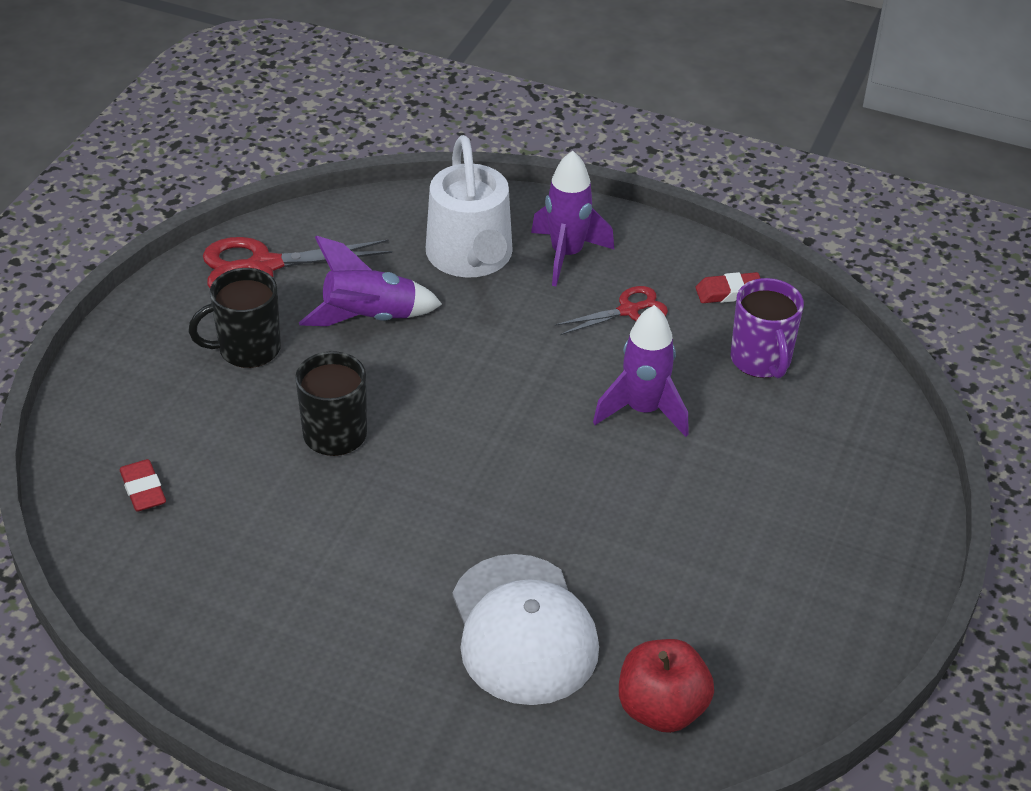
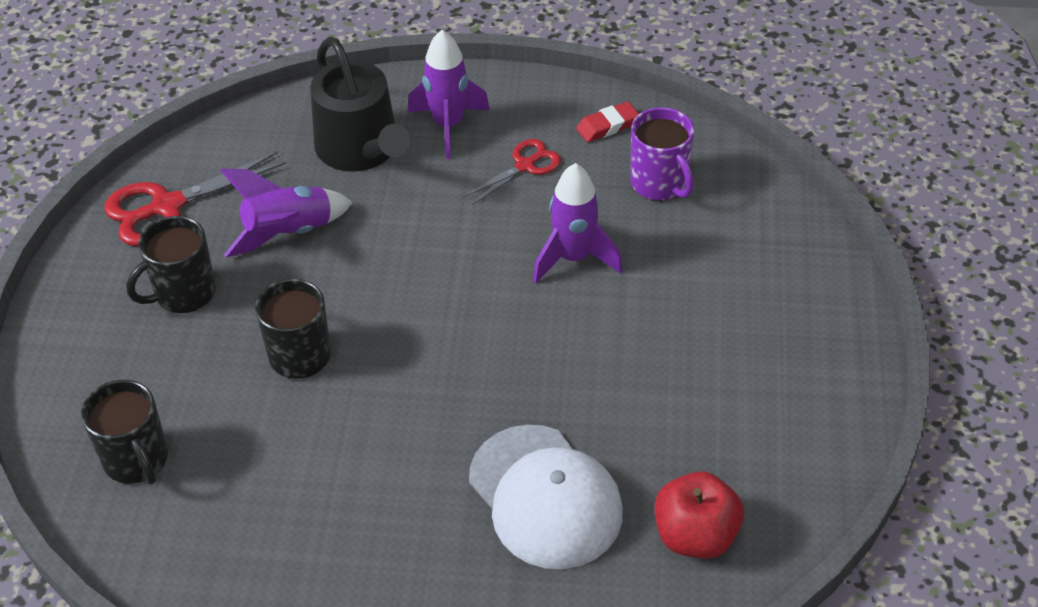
camera: 15 degrees left, 5 degrees up
(143, 490) = (136, 460): red eraser -> black mug
(471, 257) = (361, 149): white watering can -> black watering can

